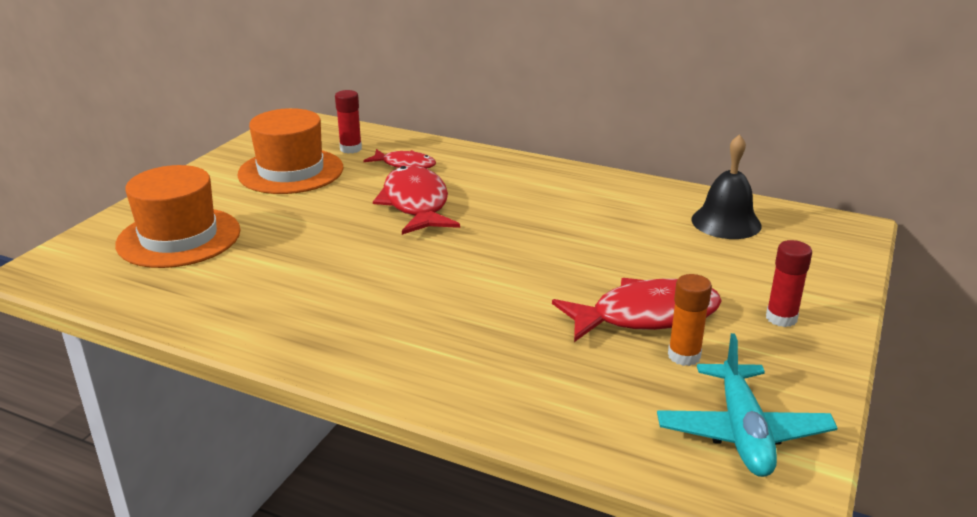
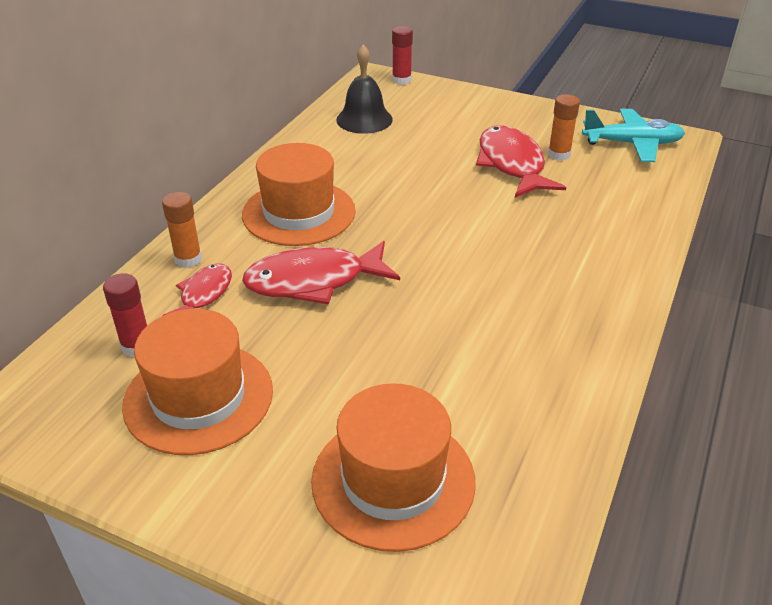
camera: 90 degrees left, 10 degrees up
(452, 156) = (188, 259): none -> orange glue stick
(523, 194) = (298, 213): none -> orange hat
(781, 318) = (503, 116): red glue stick -> red glue stick (401, 80)

